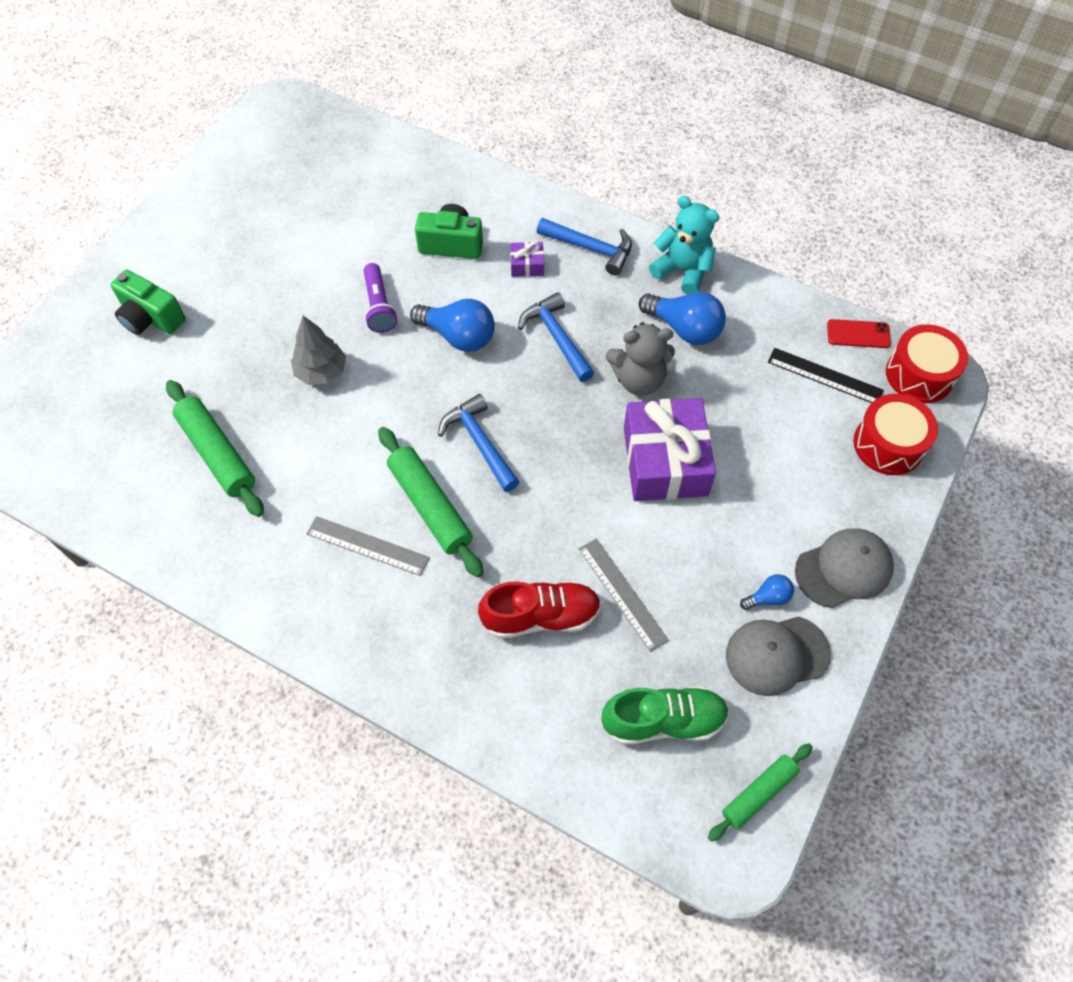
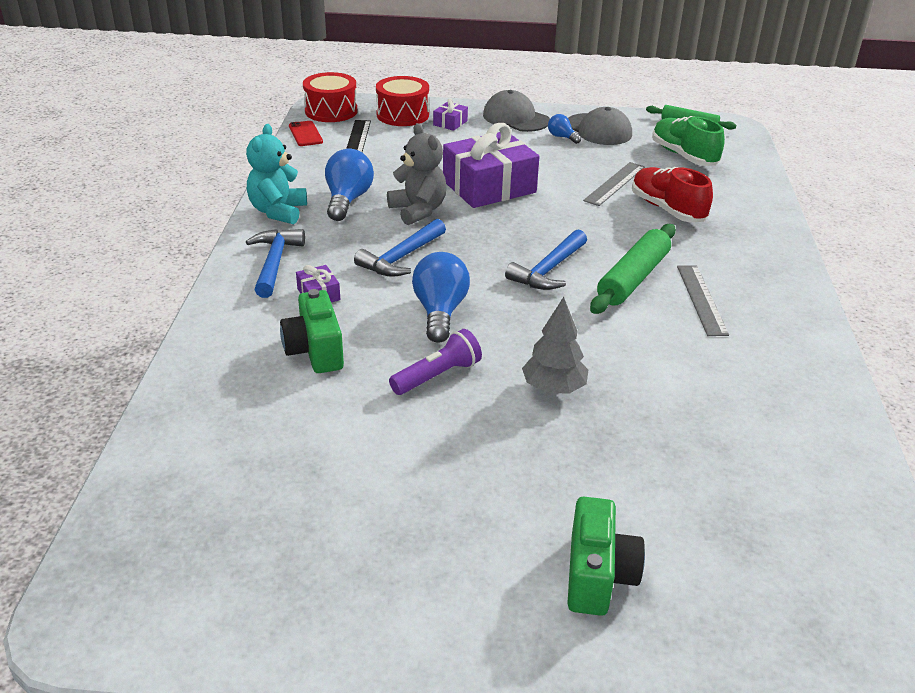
camera: 115 degrees left, 25 degrees down
(217, 453) = (713, 426): green rolling pin -> none
(849, 487) = (450, 123): none -> purple gift

